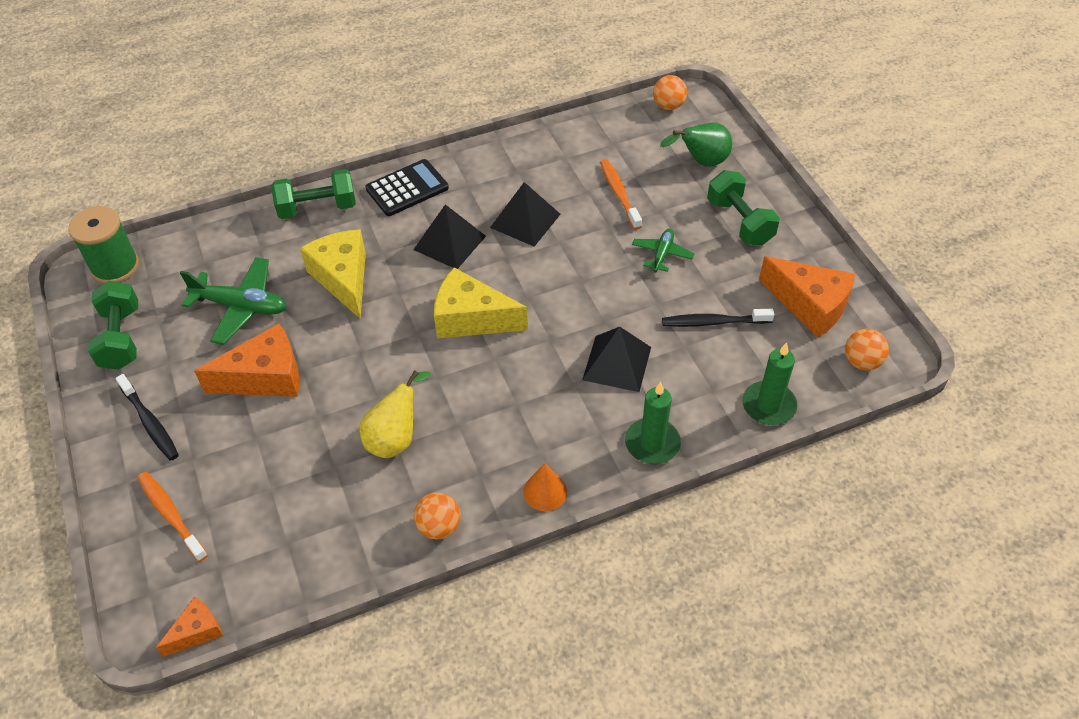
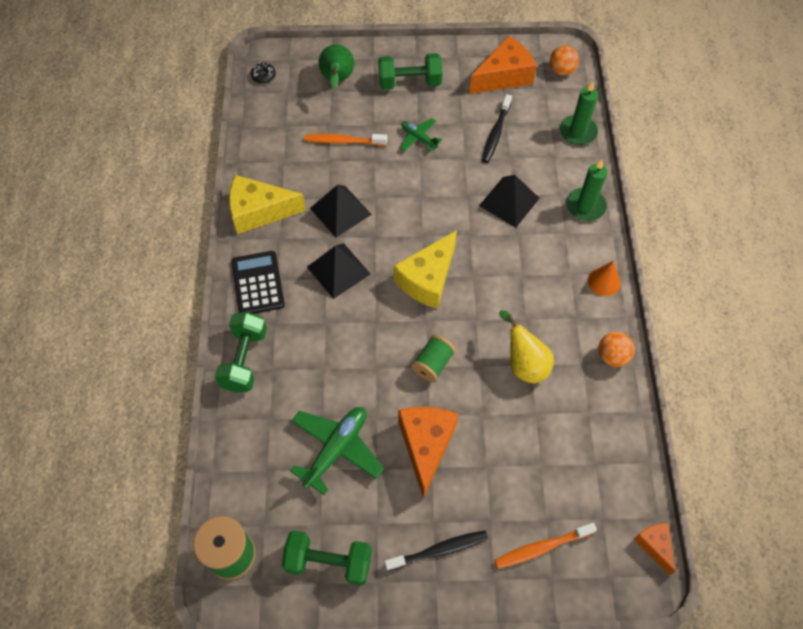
camera: 70 degrees left, 10 degrees up
(343, 279) = (341, 360): yellow cheese -> yellow cheese (259, 212)
(365, 355) = (433, 364): none -> green spool
(668, 106) = (263, 76): orange ball -> black donut

